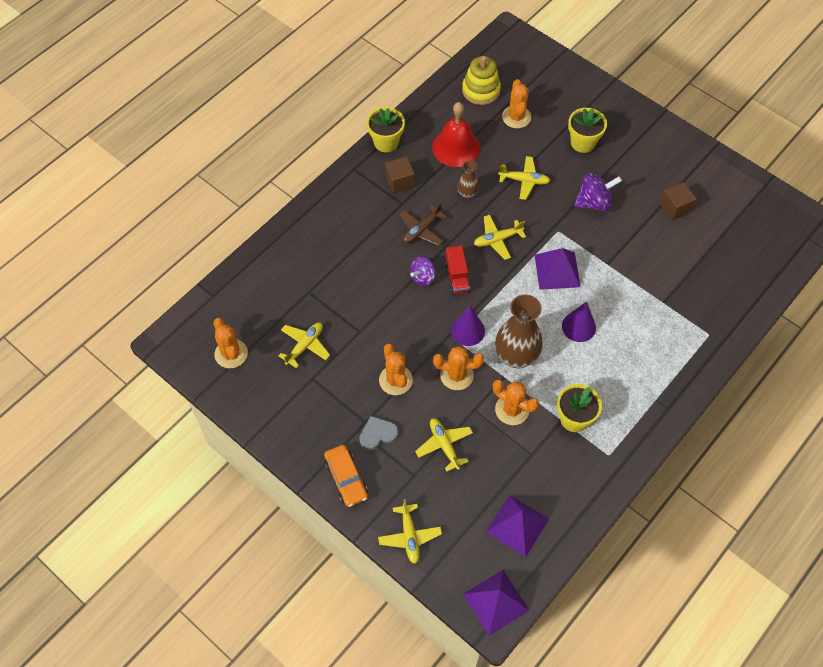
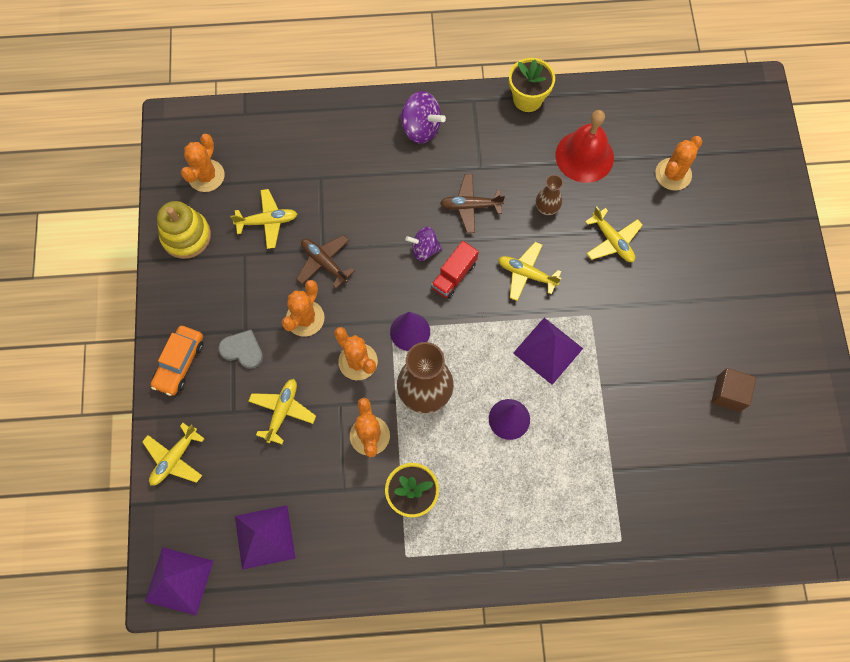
camera: 45 degrees right, 10 degrees up
(370, 338) = (324, 263): none -> brown plane
(400, 182) = (499, 146): brown cube -> none
(481, 90) = (668, 121): yellow stacking toy -> yellow stacking toy (186, 236)
(583, 142) = (709, 252): yellow flower pot -> none
(594, 202) = (654, 319): purple spinning top -> purple spinning top (421, 128)

